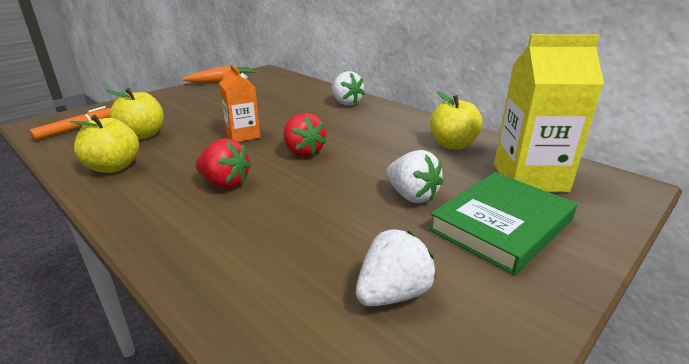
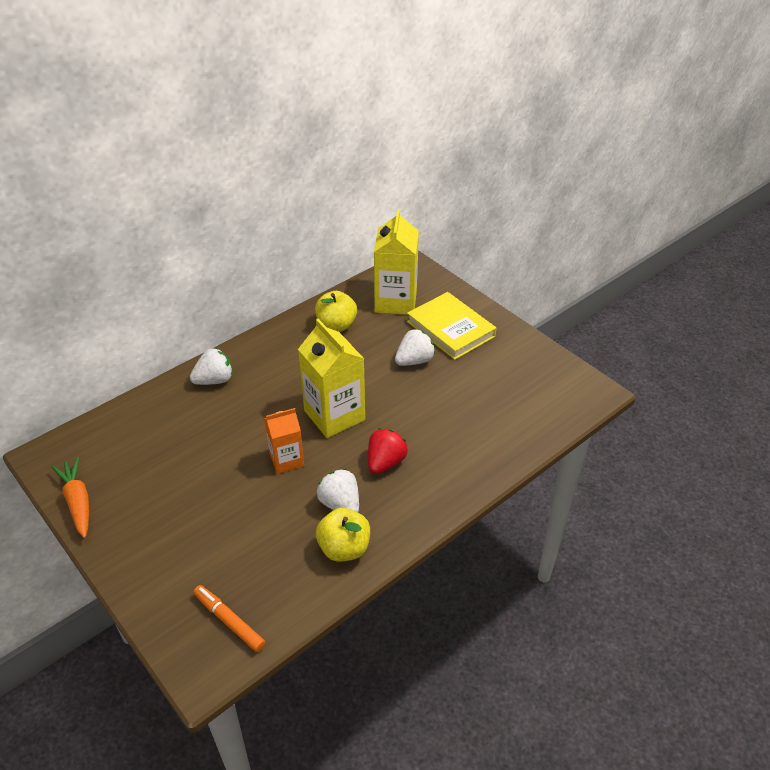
camera: 85 degrees left, 15 degrees up
(143, 135) = (267, 545): yellow apple -> none
(303, 152) = (334, 415): red strawberry -> yellow carton
(392, 293) = (509, 382): white strawberry -> white strawberry (340, 504)
(501, 225) = (450, 329): green book -> yellow book

